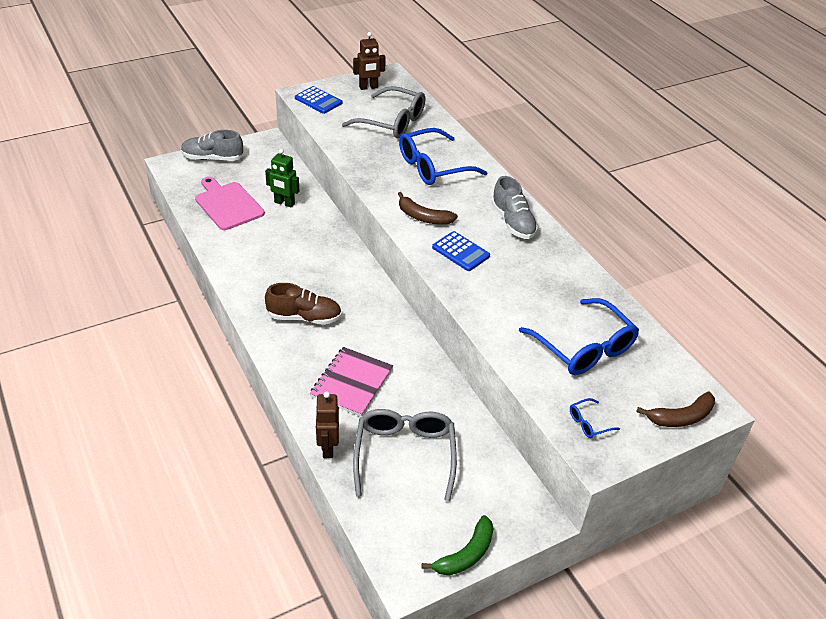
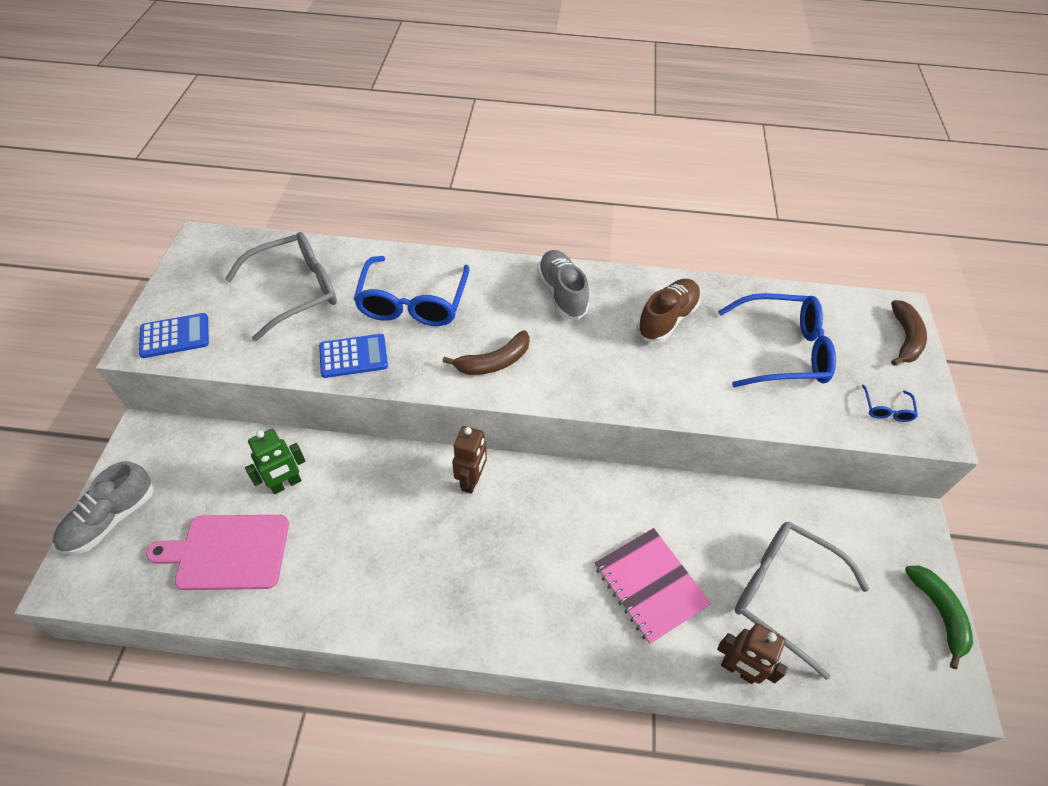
camera: 55 degrees left, 10 degrees up
(304, 317) = (511, 576): brown shoe -> brown shoe (667, 319)
(368, 87) = (204, 274): brown robot -> brown robot (472, 480)
(460, 252) = (577, 363): blue calculator -> blue calculator (353, 356)
(513, 222) = (562, 293): grey shoe -> grey shoe turned 120 degrees counterclockwise

